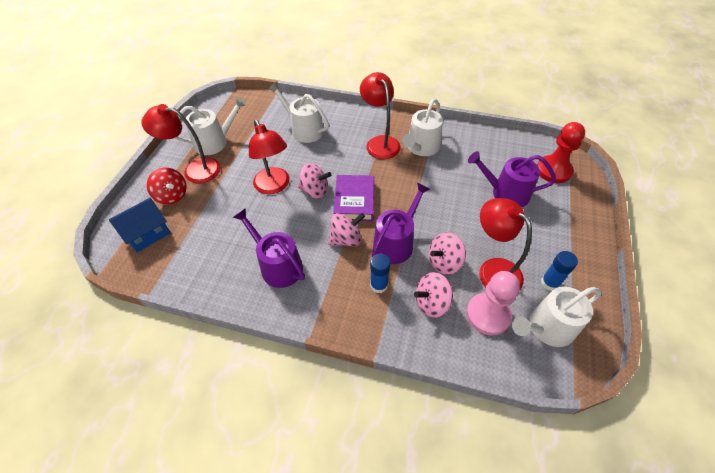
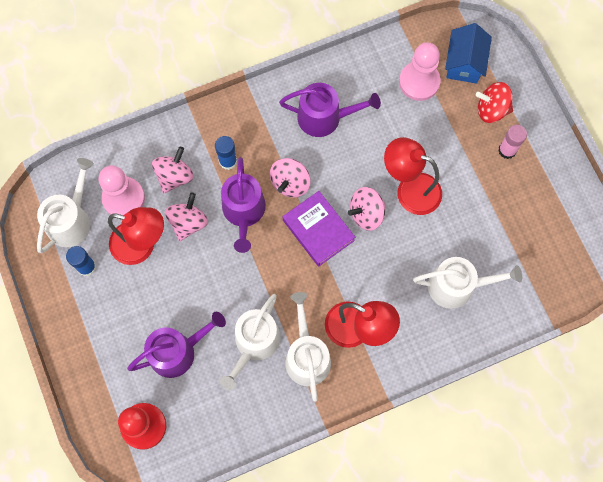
camera: 140 degrees right, 20 degrees up
(190, 243) = (419, 82): none -> pink pawn
(195, 170) = (507, 150): red lamp -> pink glue stick
(215, 142) = (530, 197): white watering can -> white watering can (254, 343)

